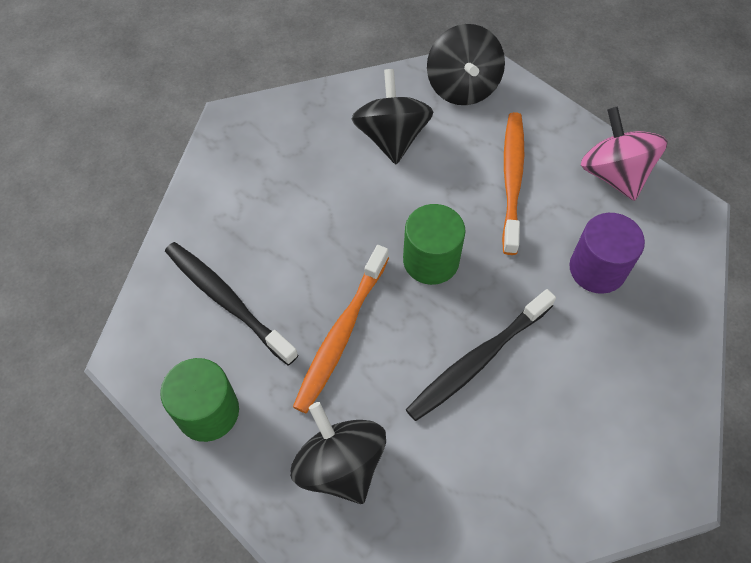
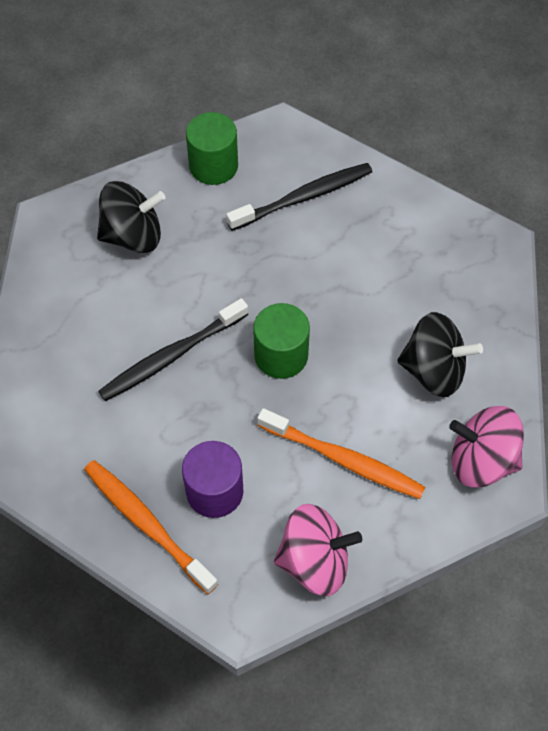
camera: 110 degrees right, 0 degrees up
(341, 334) = (239, 266): orange toothbrush -> orange toothbrush (147, 524)
(462, 87) = (481, 460): black spinning top -> pink spinning top
(477, 360) = (171, 356): black toothbrush -> black toothbrush turned 105 degrees counterclockwise

